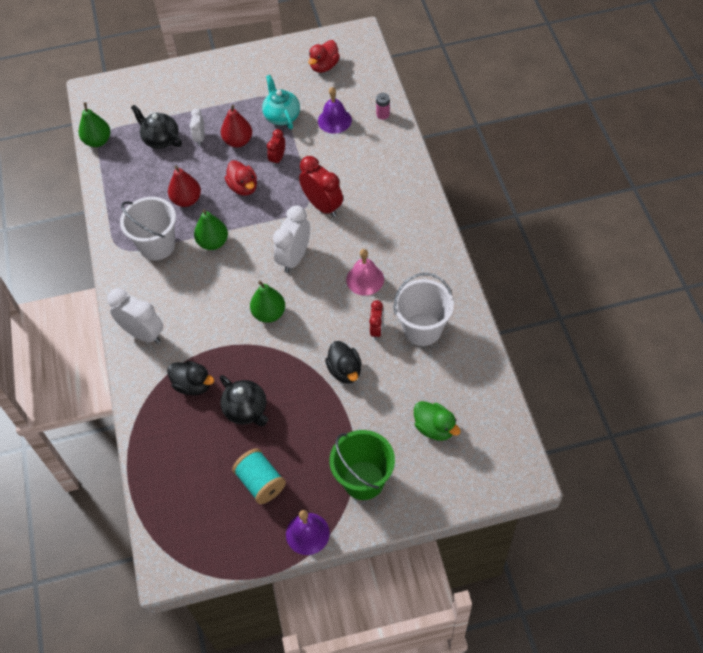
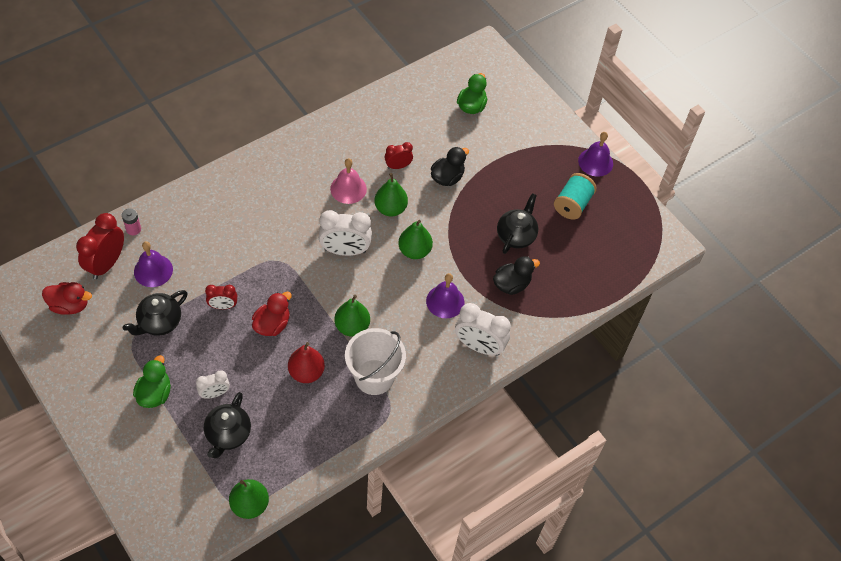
camera: 120 degrees left, 0 degrees up
(143, 334) = (479, 346): white clock -> white clock turned 75 degrees counterclockwise
(193, 385) = (511, 284): black duck -> black duck turned 60 degrees clockwise
(202, 321) = (445, 301): none -> purple bell
(219, 103) = (155, 393): none -> green duck
(238, 141) = (209, 353): red pear -> none
(282, 116) = (159, 322): turquoise teapot -> black teapot
(322, 206) = (274, 246): red clock -> red clock (106, 264)
(326, 308) = (390, 209): none -> green pear
(363, 480) = (536, 139): green bucket -> none
(422, 329) = (384, 135): white bucket -> none

